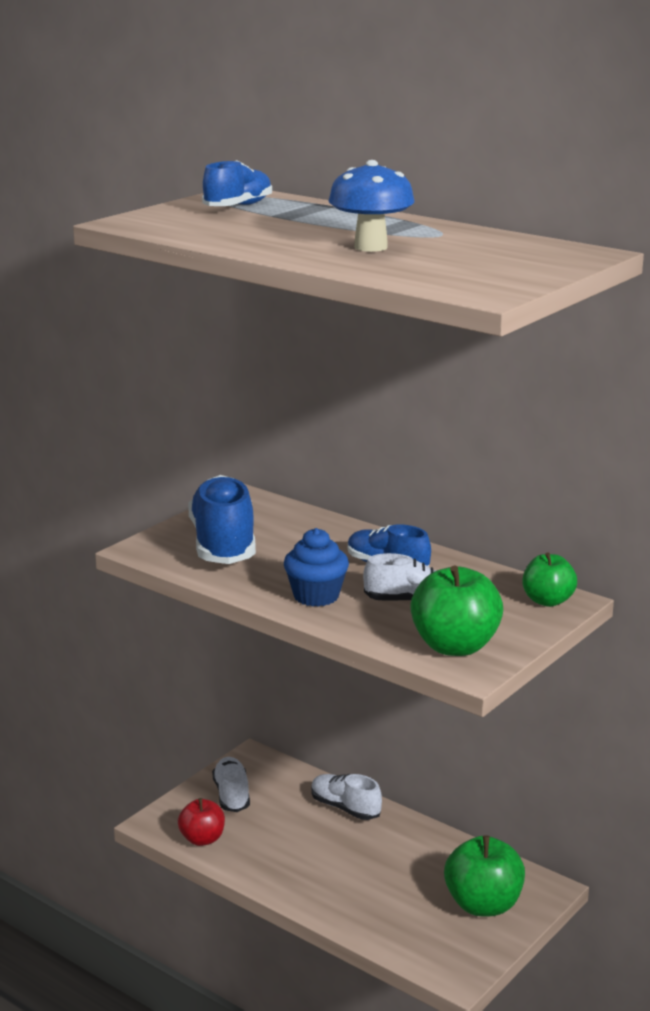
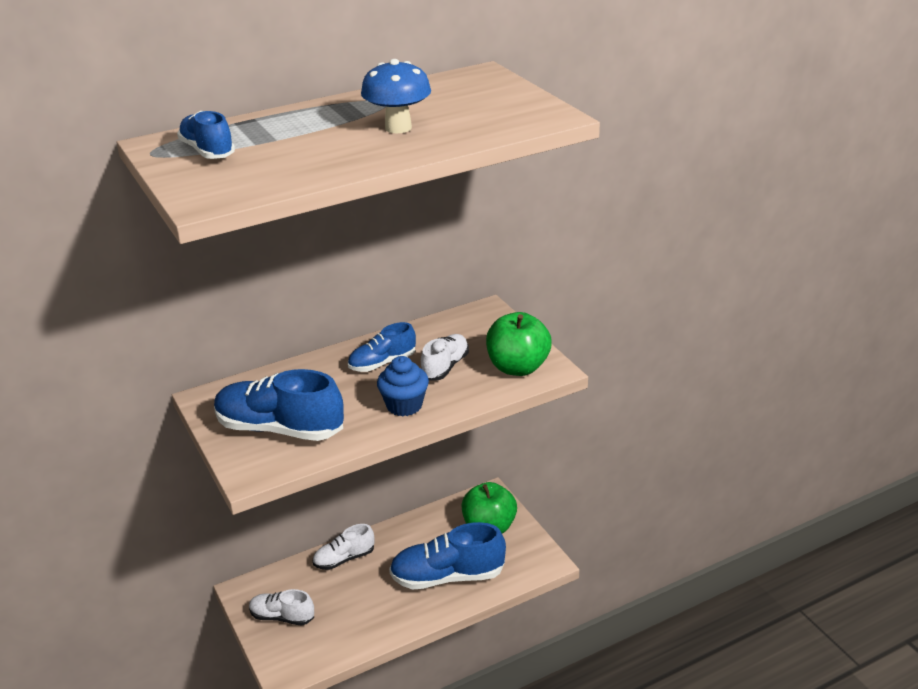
camera: 65 degrees left, 10 degrees up
(202, 839) = (325, 650): red apple -> none
(371, 895) = (447, 576): none -> blue shoe
(547, 601) = (482, 316): green apple -> none

